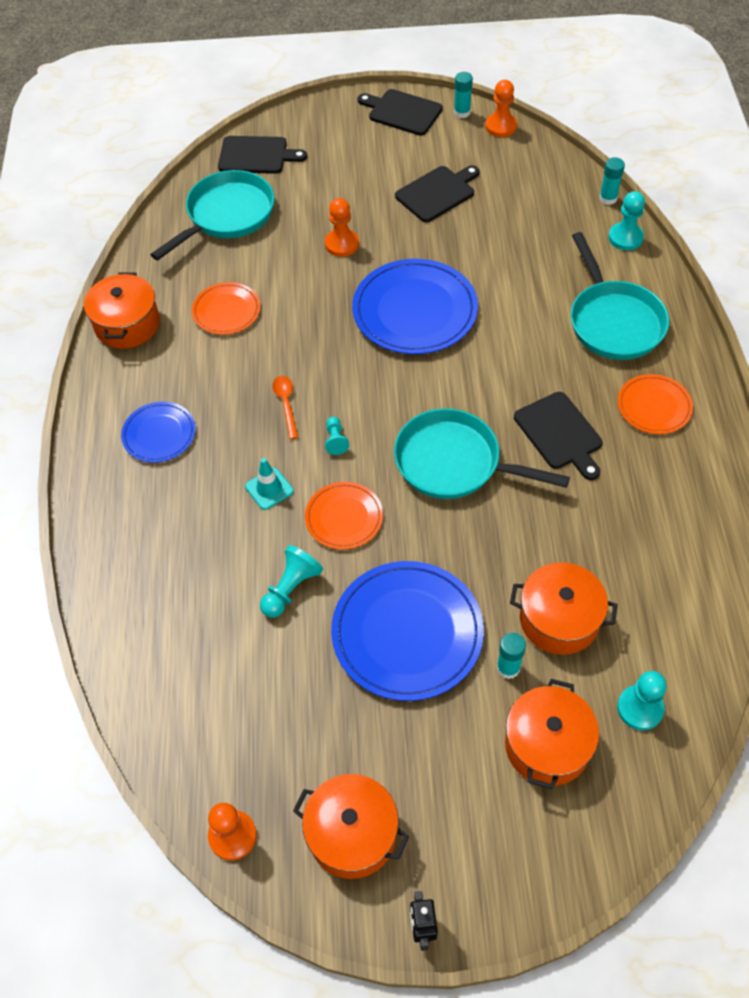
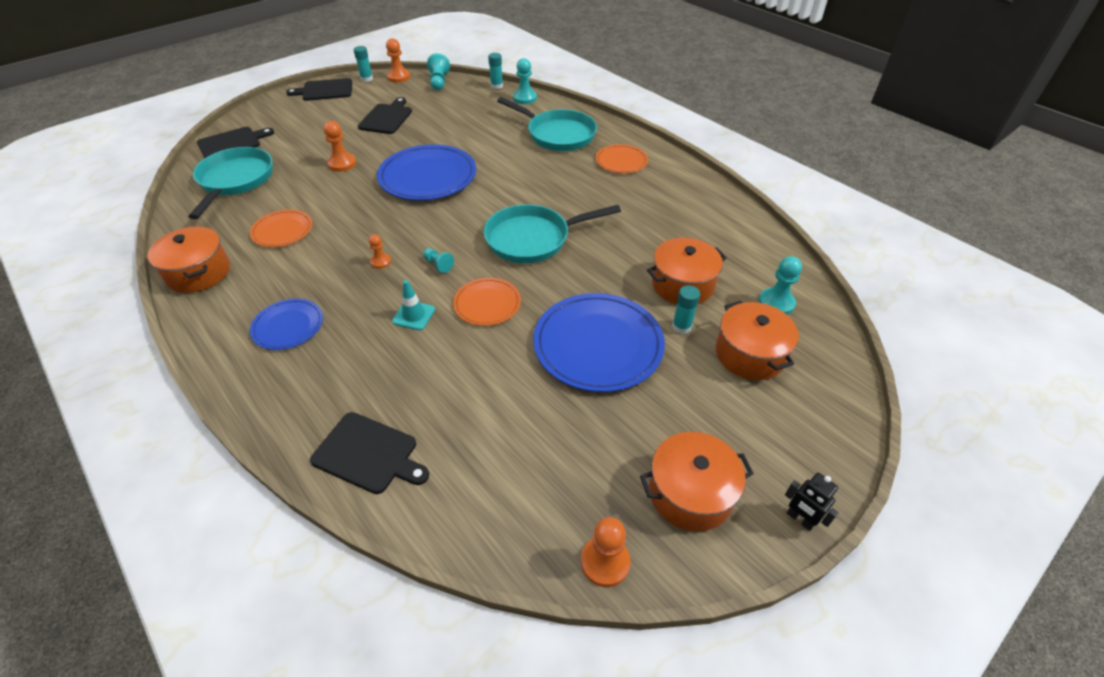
camera: 40 degrees left, 10 degrees down
(286, 404) = (381, 262): orange spoon -> orange pawn
(291, 588) = (489, 366): turquoise pawn -> turquoise pawn (439, 82)
(560, 433) = (582, 196): black cutting board -> black cutting board (368, 454)

